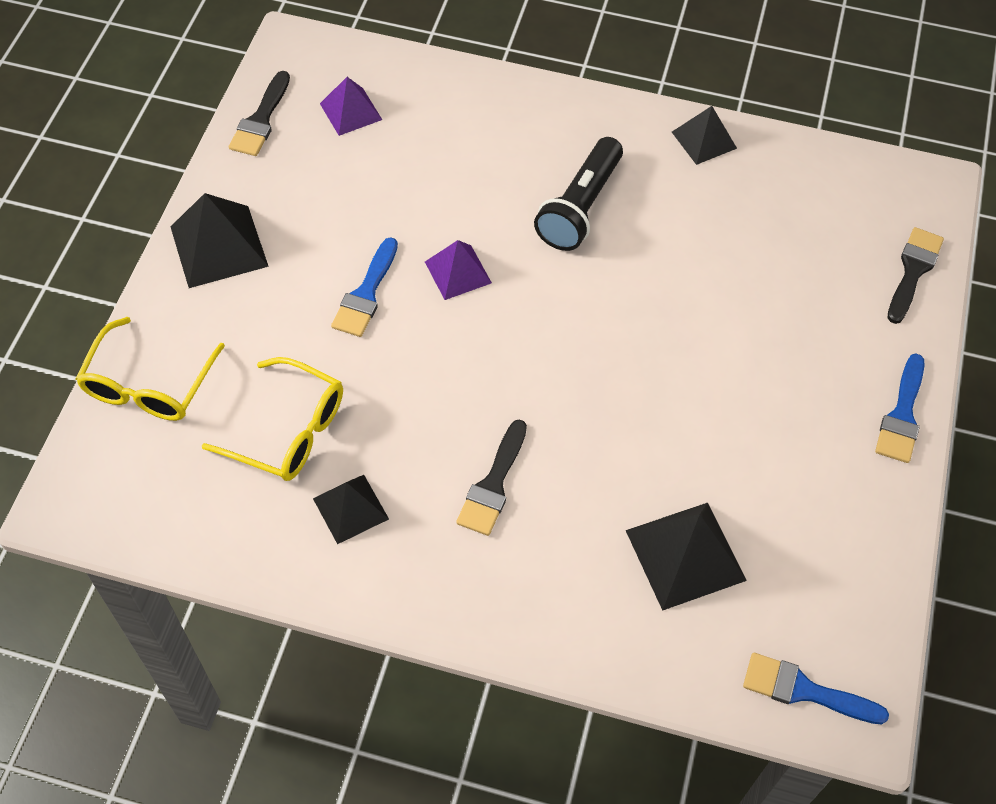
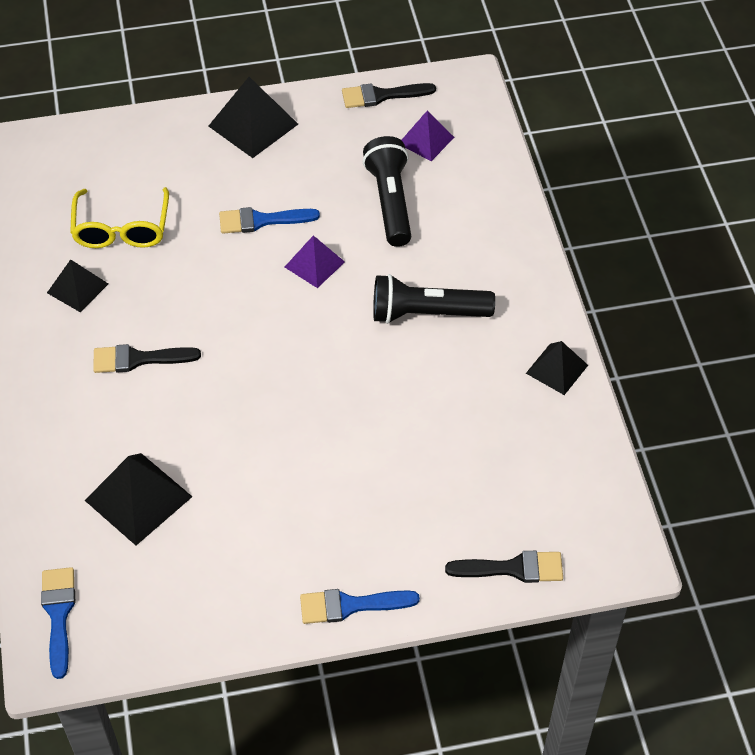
camera: 65 degrees right, 5 degrees down
(148, 385) = (118, 142): yellow glasses -> none
(415, 175) = (390, 202): none -> black flashlight

